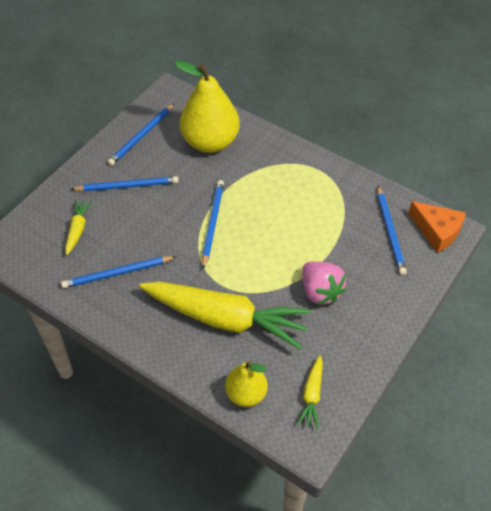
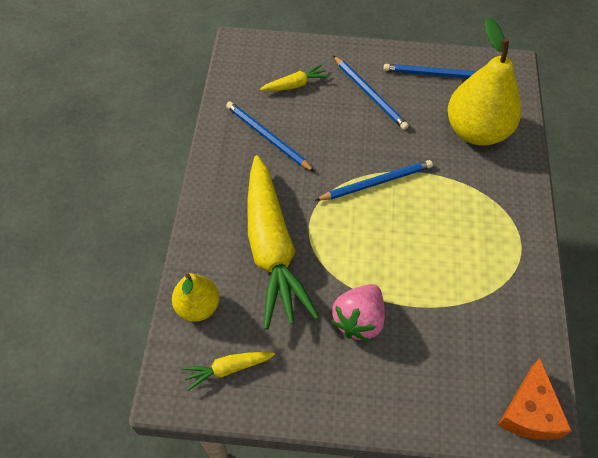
camera: 60 degrees right, 5 degrees up
(390, 232) = (489, 358): blue pencil -> none

